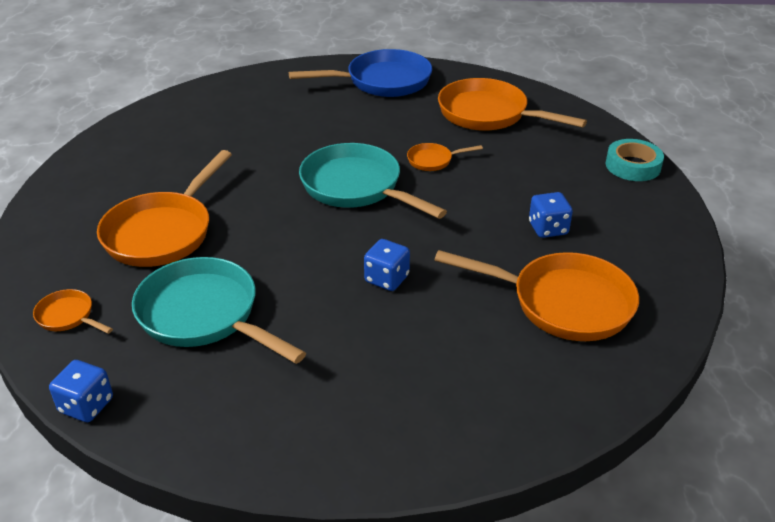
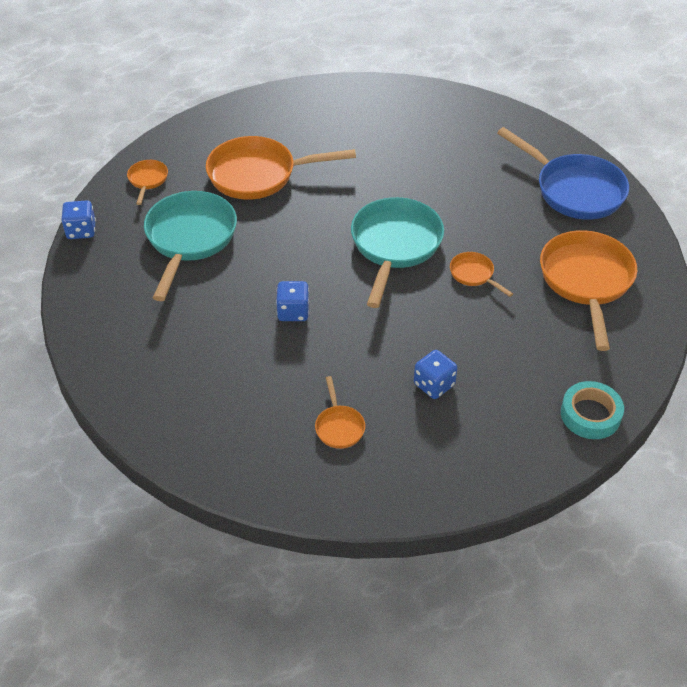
camera: 60 degrees right, 10 degrees up
(563, 303) = (339, 427): orange pan -> orange pan, size x0.46

